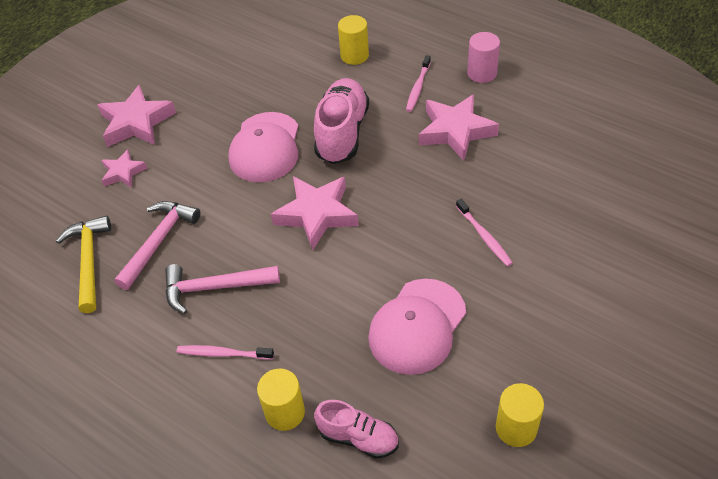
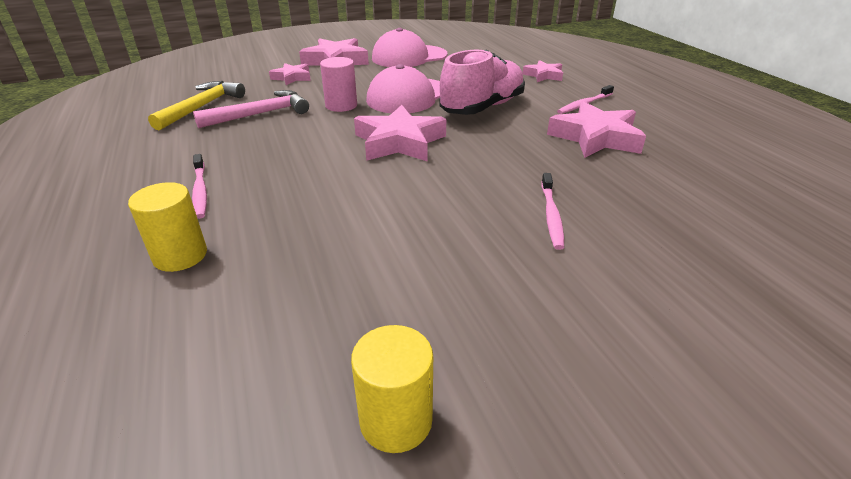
camera: 30 degrees right, 15 degrees down
(215, 288) = (258, 151): pink hammer -> none
(223, 353) = (200, 191): pink toothbrush -> pink toothbrush turned 150 degrees counterclockwise
(354, 56) = (544, 75): yellow cylinder -> pink star
(358, 437) = (209, 315): pink shoe -> none
(417, 326) = (394, 253): pink cap -> pink cap (409, 57)
(482, 73) = (661, 114): pink cylinder -> pink cylinder (341, 105)

